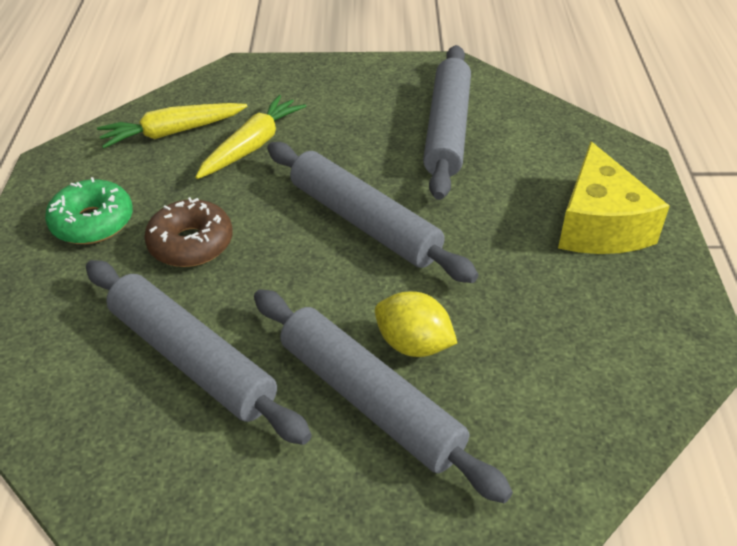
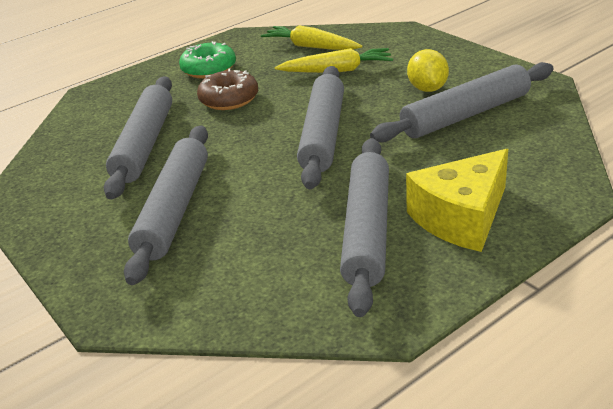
camera: 55 degrees right, 10 degrees down
(413, 344) = (237, 202): yellow lemon -> yellow lemon (427, 89)
(561, 286) = (367, 230): none -> grey rolling pin

